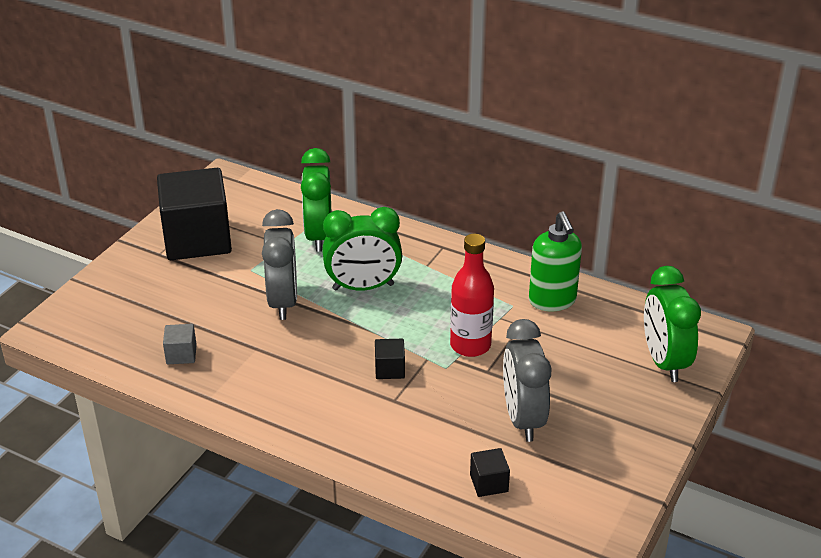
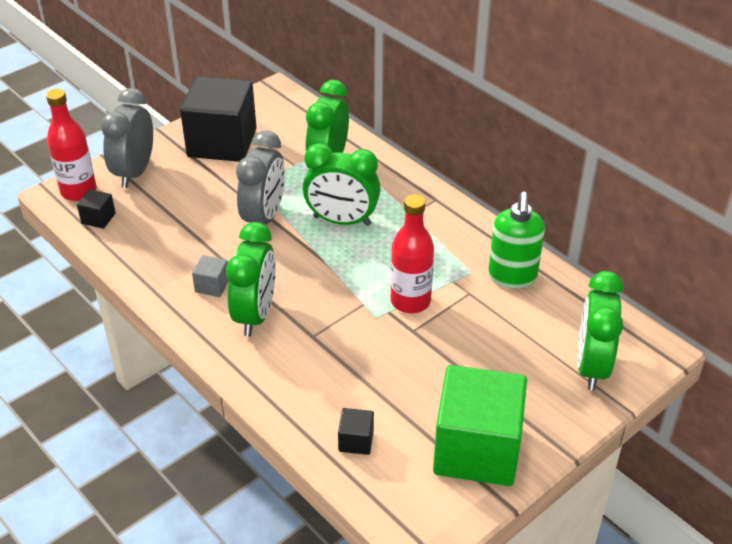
camera: 20 degrees right, 5 degrees up
(69, 320) = (78, 191): none -> red bottle
(181, 354) = (152, 245): grey cube -> grey cube (212, 286)
(326, 395) = (255, 315): none -> green clock
(390, 369) = (324, 305): black cube -> black cube (98, 218)
(523, 419) = (422, 386): grey clock -> grey clock (134, 172)
(602, 460) = (476, 450): none -> green cube

